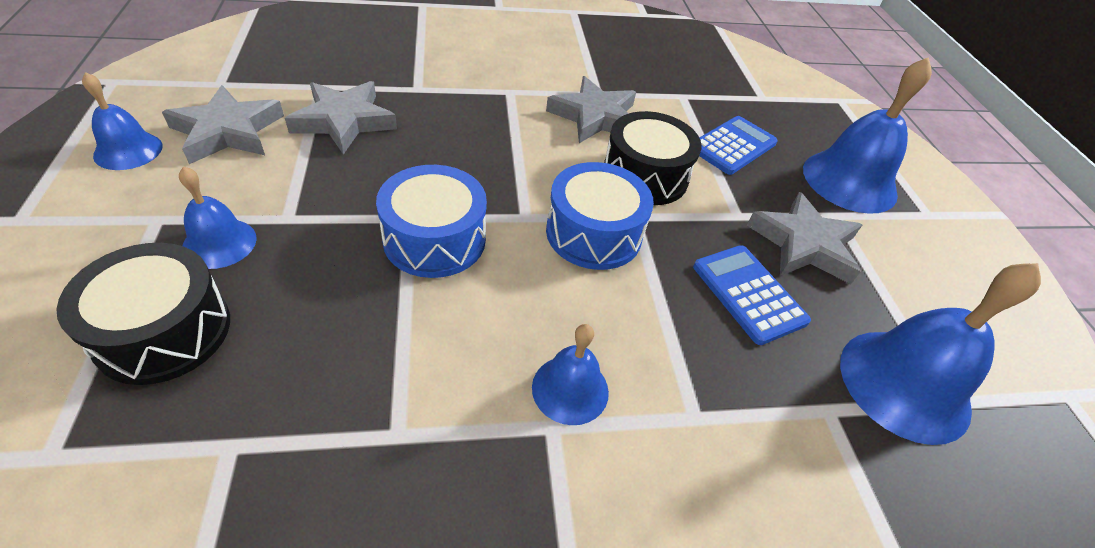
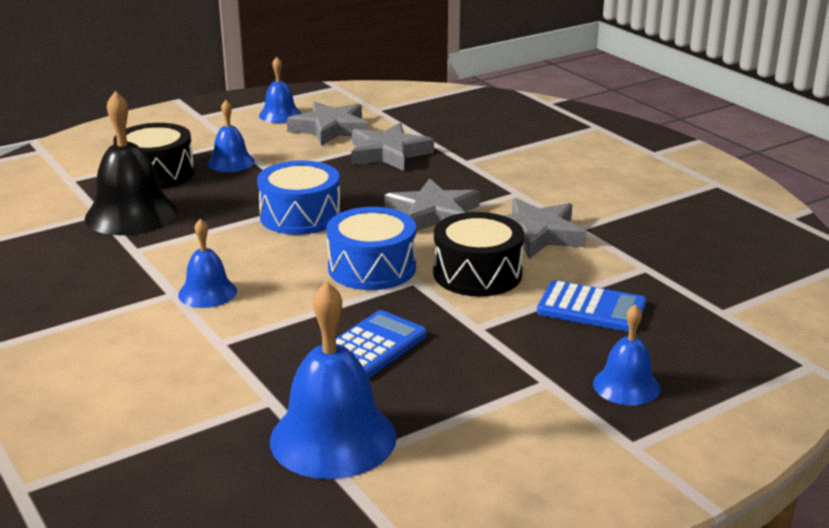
camera: 70 degrees right, 20 degrees down
(274, 404) = (131, 214): none -> black bell
(804, 244) = (474, 367): grey star -> grey star (433, 214)
(849, 181) = (626, 385): blue bell -> blue bell, size x0.56

